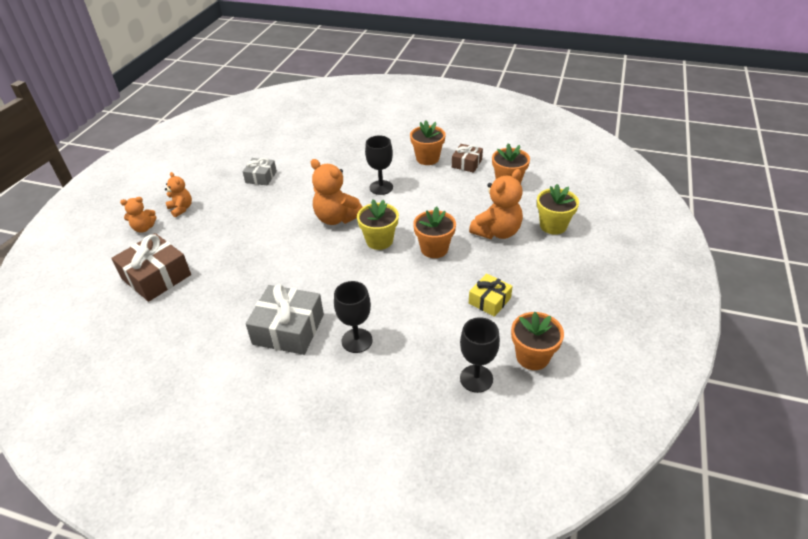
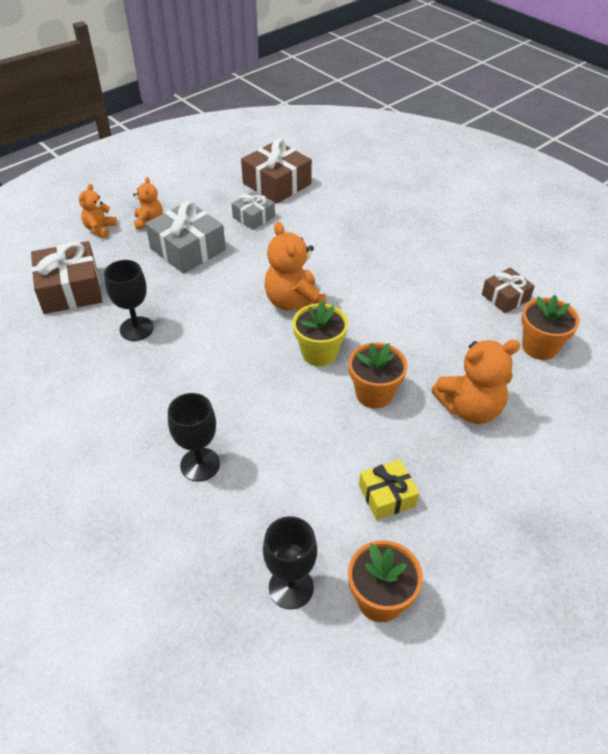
camera: 30 degrees right, 5 degrees up
(144, 228) = (100, 229): orange teddy bear -> orange teddy bear turned 90 degrees clockwise
(259, 150) = (277, 183): none -> brown gift
(288, 329) = (144, 413): grey gift -> grey gift (188, 249)
(381, 187) = (374, 285): black goblet -> black goblet (136, 329)
(427, 158) = (460, 270): orange flower pot -> none
(553, 226) = (553, 435): yellow flower pot -> none

